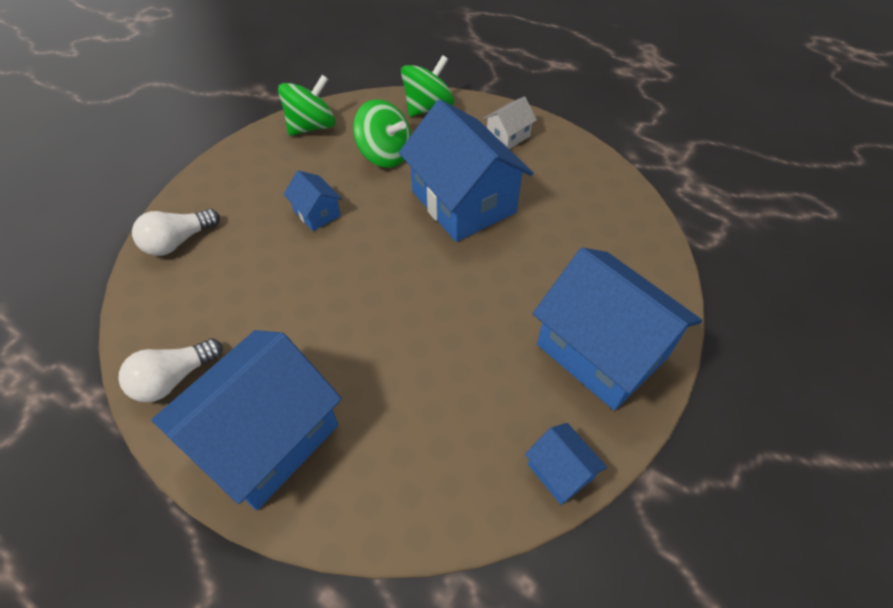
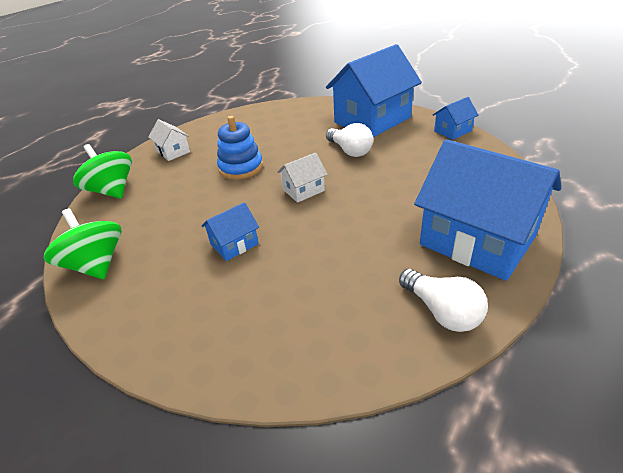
camera: 85 degrees left, 15 degrees down
(178, 241) = (256, 353): white light bulb -> white light bulb (350, 151)
(385, 154) = (167, 210): green spinning top -> none
(404, 264) = (303, 190): none -> white house
(463, 202) = (241, 168): blue house -> blue stacking toy

